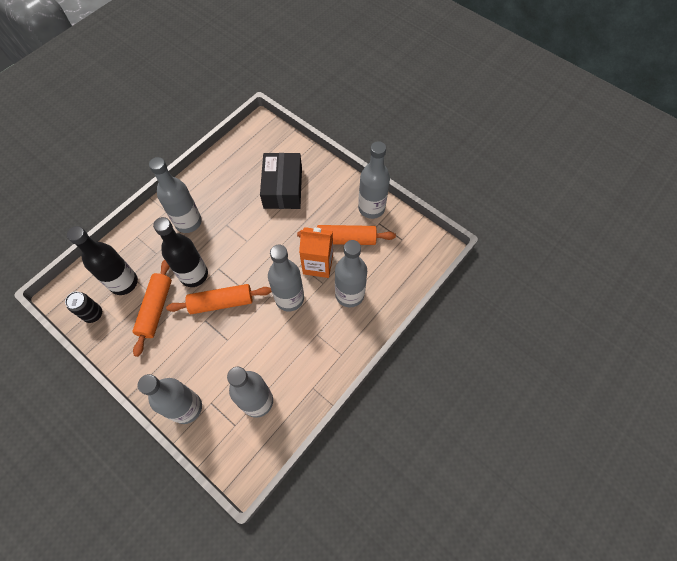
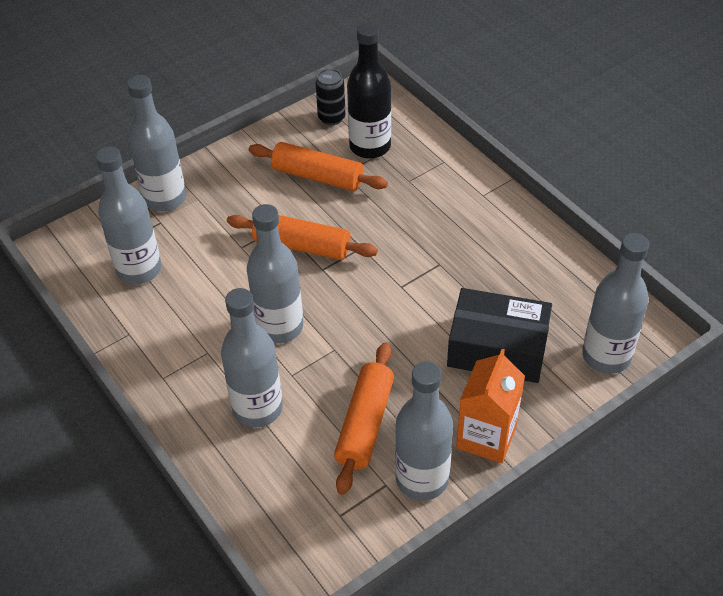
camera: 105 degrees right, 15 degrees down
(188, 222) = (455, 219): grey bottle -> grey bottle (606, 356)
(194, 275) = (358, 219): black bottle -> none
(221, 303) = (302, 246): orange rolling pin -> orange rolling pin turned 75 degrees counterclockwise
(318, 264) = (328, 374): orange carton -> orange carton (486, 437)

